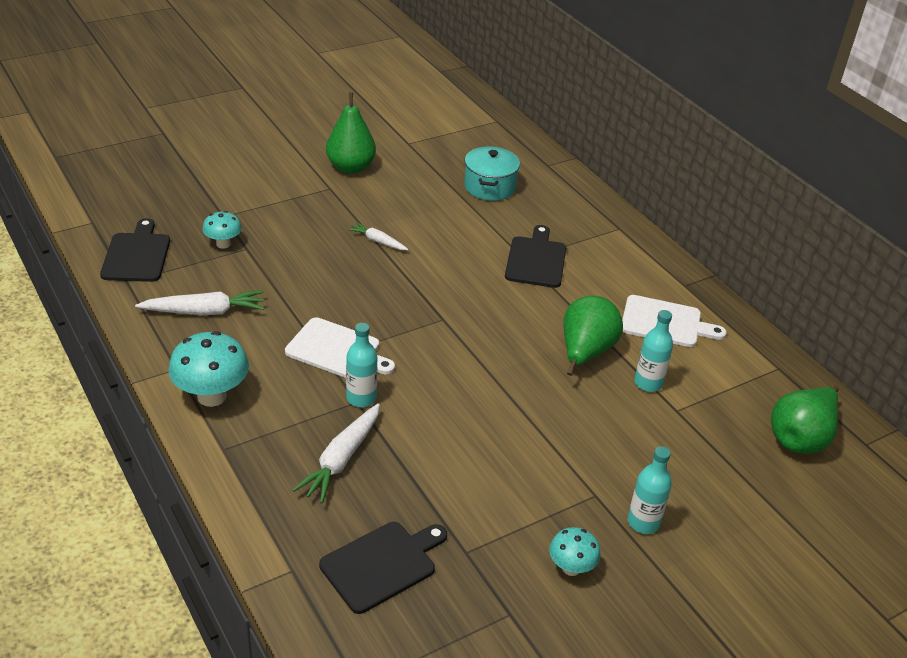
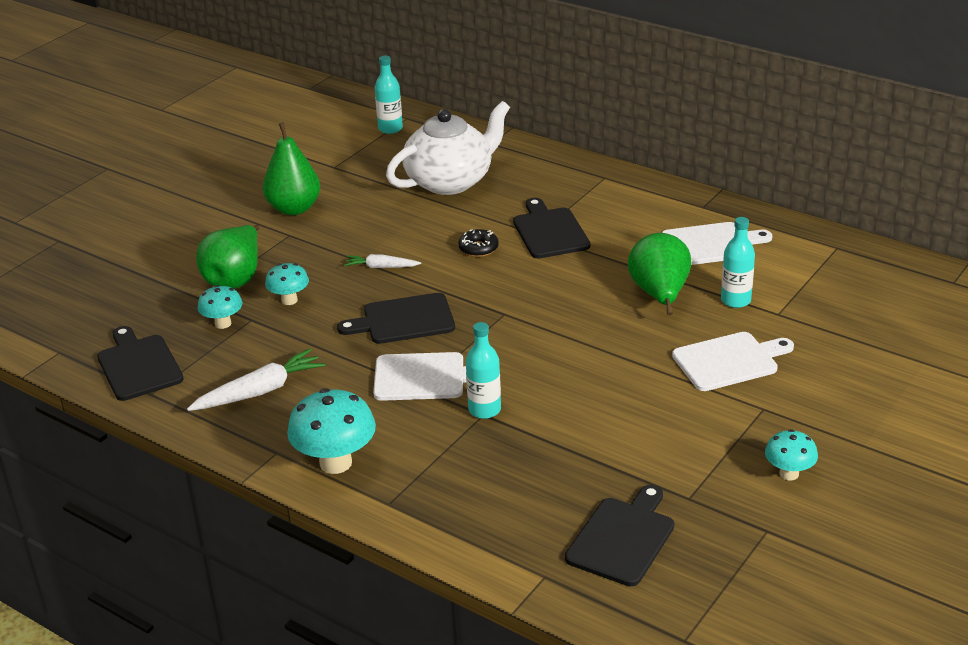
camera: 20 degrees left, 5 degrees down
(286, 243) = (289, 300): none -> turquoise mushroom
(341, 459) = (511, 468): white carrot -> none
(359, 293) = (403, 320): none -> black cutting board
(466, 254) = (478, 248): none -> black donut
(489, 187) = (450, 181): turquoise pot -> white teapot
(599, 438) = (729, 361): none -> white cutting board
(643, 522) = (820, 414): turquoise bottle -> turquoise bottle (390, 129)
(800, 438) = (897, 297): green pear -> green pear (235, 278)

